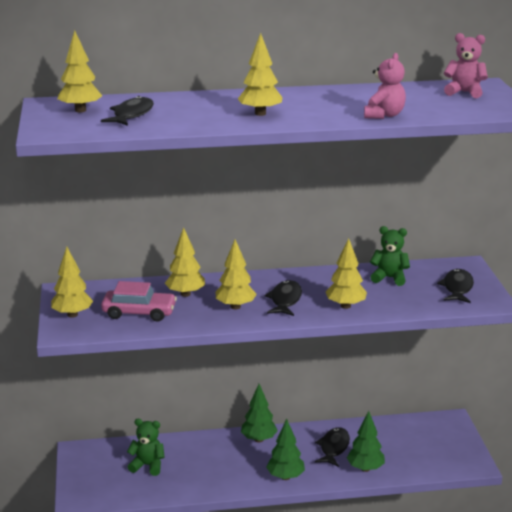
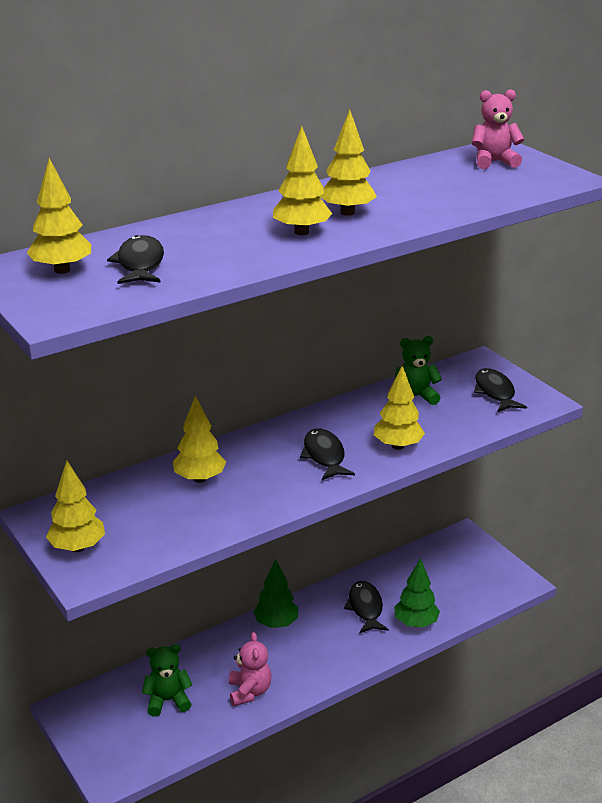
camera: 25 degrees left, 5 degrees up
(139, 313) = (163, 521): pink car -> none
(235, 306) = (274, 480): yellow tree -> yellow tree (347, 212)
(285, 477) = (337, 662): green tree -> none
(384, 115) = (445, 208): pink teddy bear -> pink teddy bear (249, 691)

